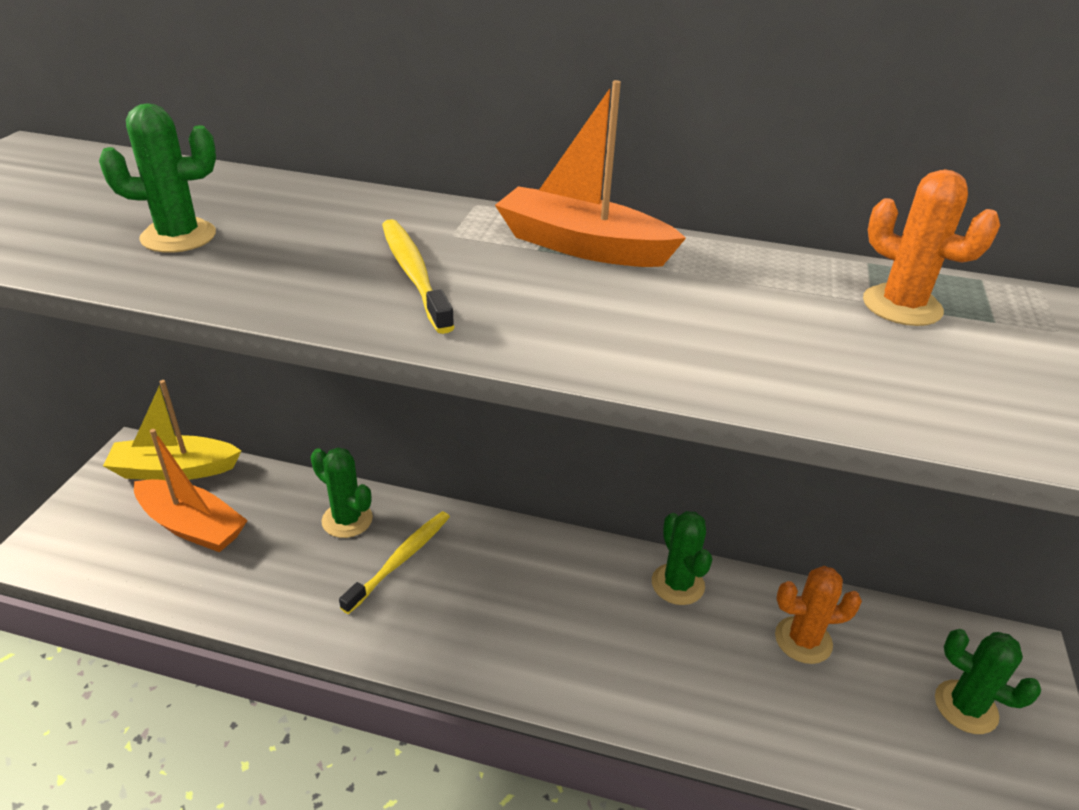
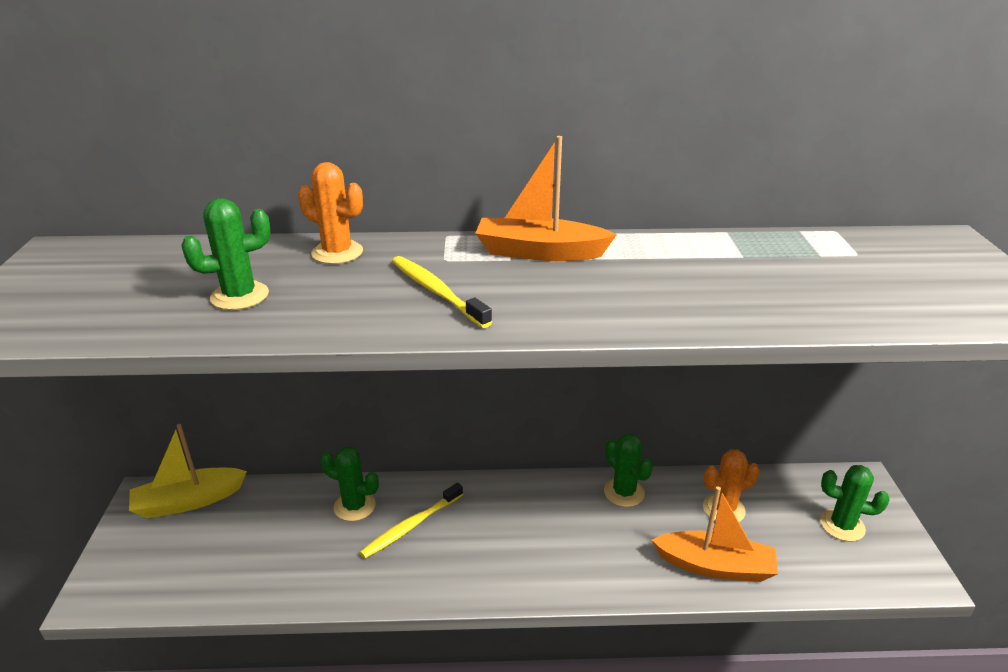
camera: 15 degrees left, 5 degrees down
(192, 526) = (225, 542): orange boat -> orange boat (715, 566)
(400, 560) = (411, 526): yellow toothbrush -> yellow toothbrush turned 150 degrees counterclockwise
(902, 306) = (762, 256): orange cactus -> orange cactus (337, 253)

